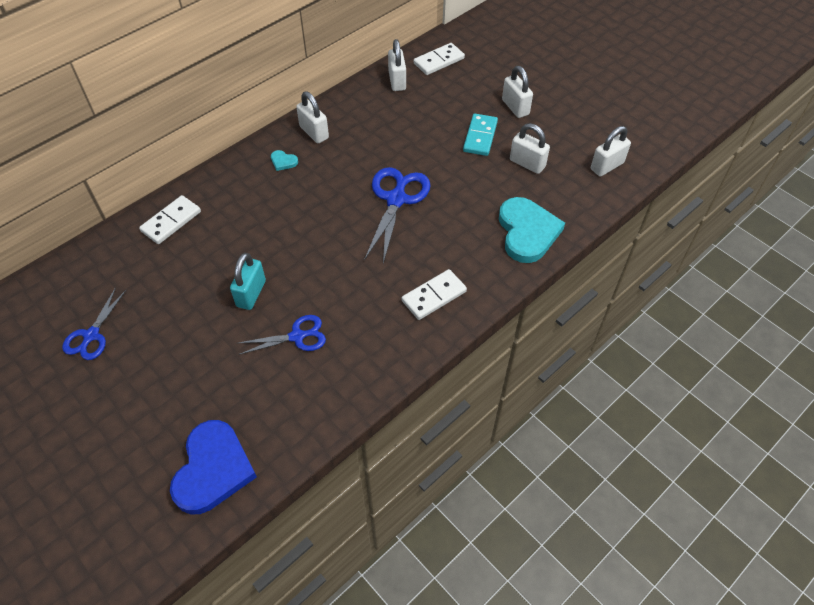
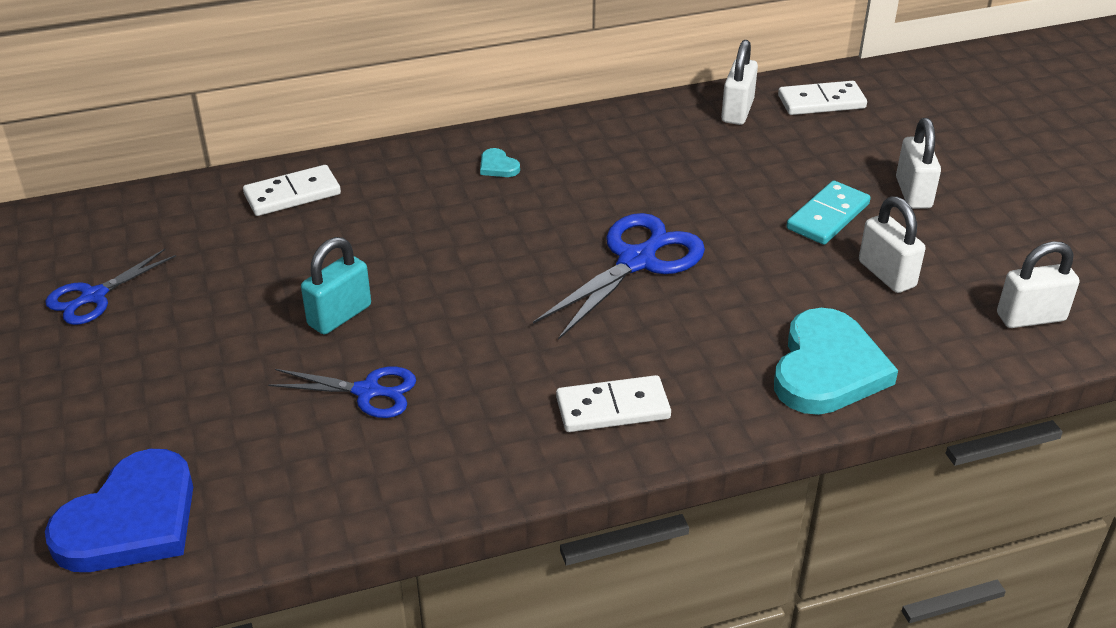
camera: 25 degrees right, 15 degrees down
(314, 132) = (567, 143): white padlock -> none

